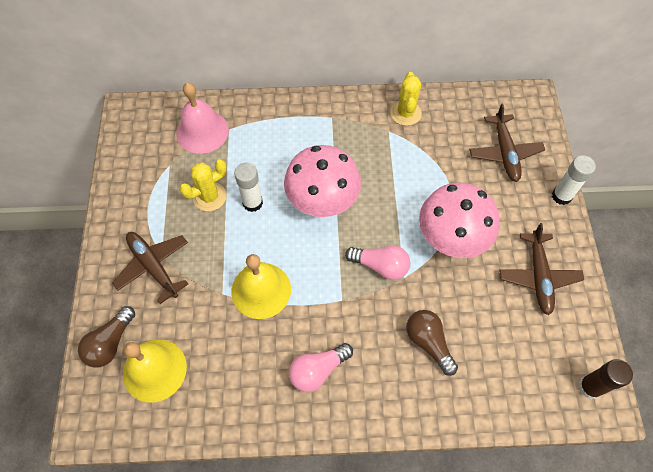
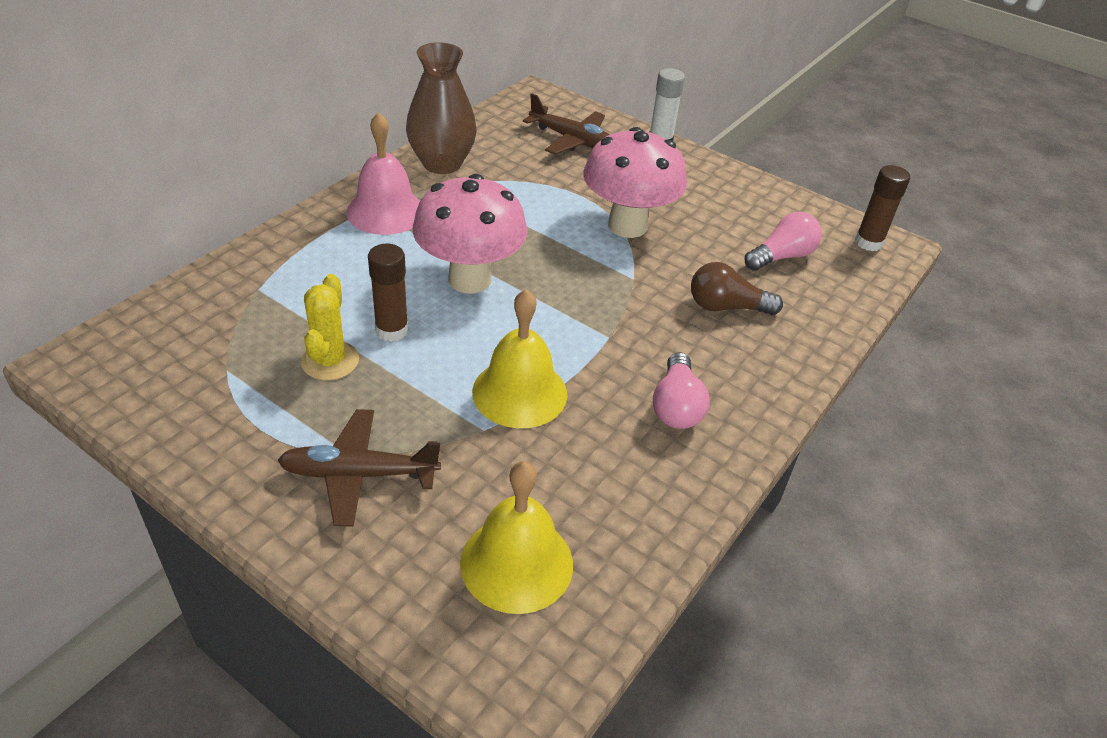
camera: 55 degrees left, 20 degrees down
(110, 343) = (420, 592): brown light bulb -> none
(202, 131) = (225, 312): pink bell -> pink bell (385, 211)
(252, 203) = (392, 330): white glue stick -> brown glue stick
(380, 266) = (600, 285): pink light bulb -> pink light bulb (781, 256)
(405, 113) = (442, 163): yellow cactus -> brown vase
(538, 276) = (728, 202): brown plane -> none

